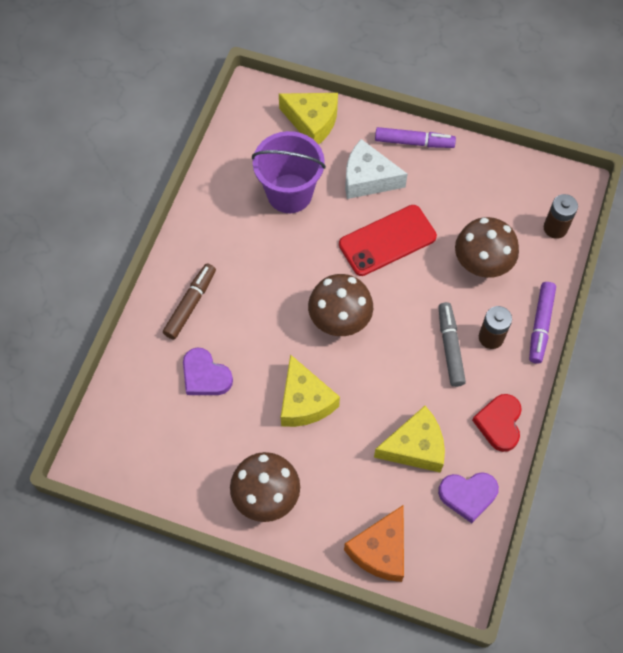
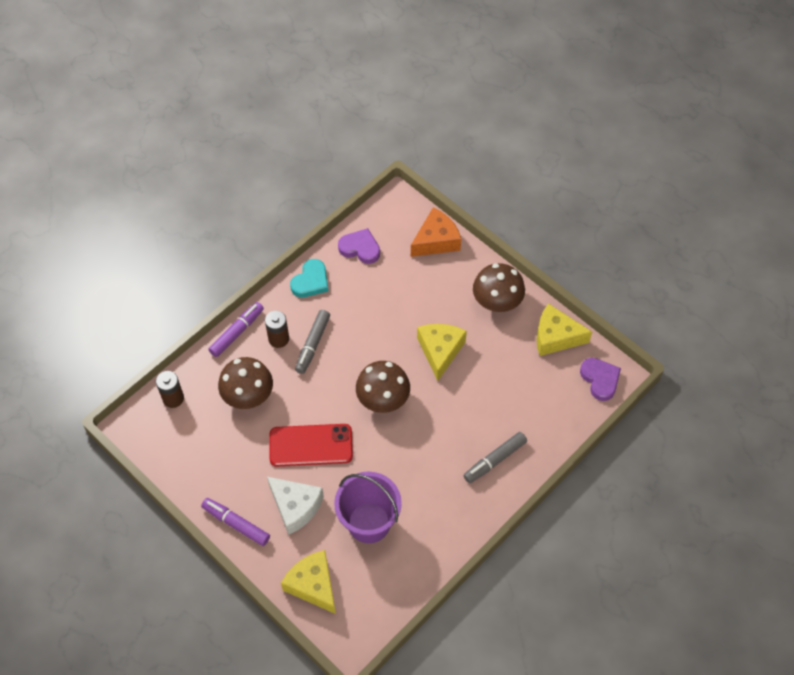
camera: 155 degrees left, 5 degrees down
(190, 304) = (494, 460): brown marker -> grey marker
(205, 375) = (506, 400): purple heart -> purple heart (600, 379)
(415, 447) = (378, 290): yellow cheese -> yellow cheese (555, 337)
(499, 423) = (311, 281): red heart -> turquoise heart

